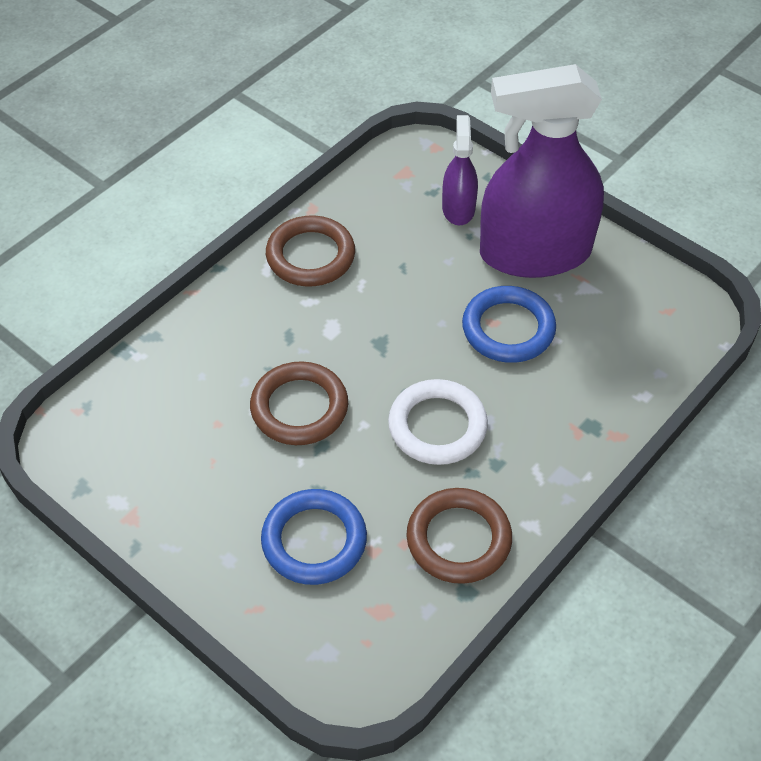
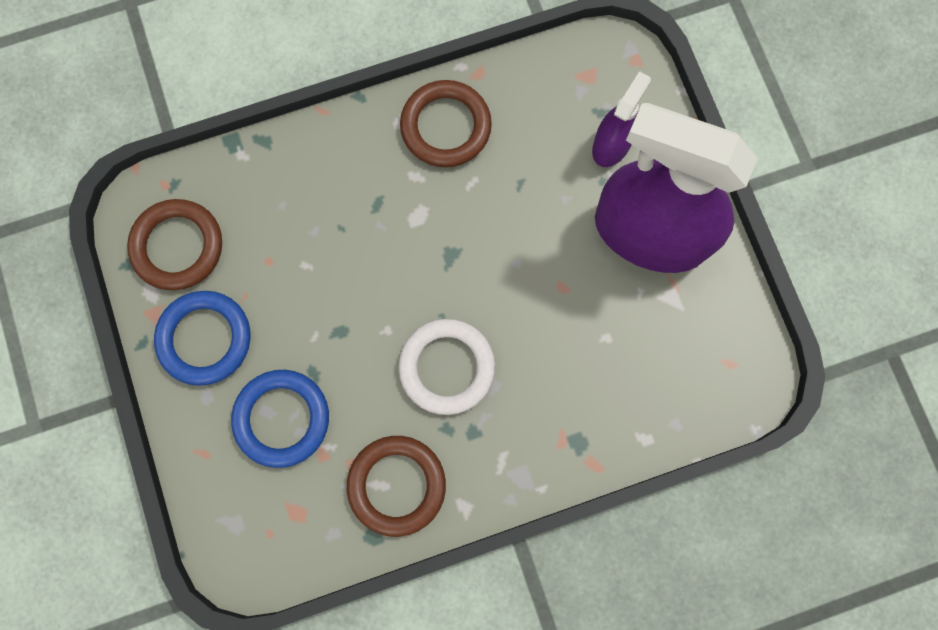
camera: 30 degrees right, 25 degrees up
(299, 408) = (343, 283): brown ring -> brown ring (177, 246)
(508, 329) = (571, 302): blue ring -> blue ring (205, 339)

